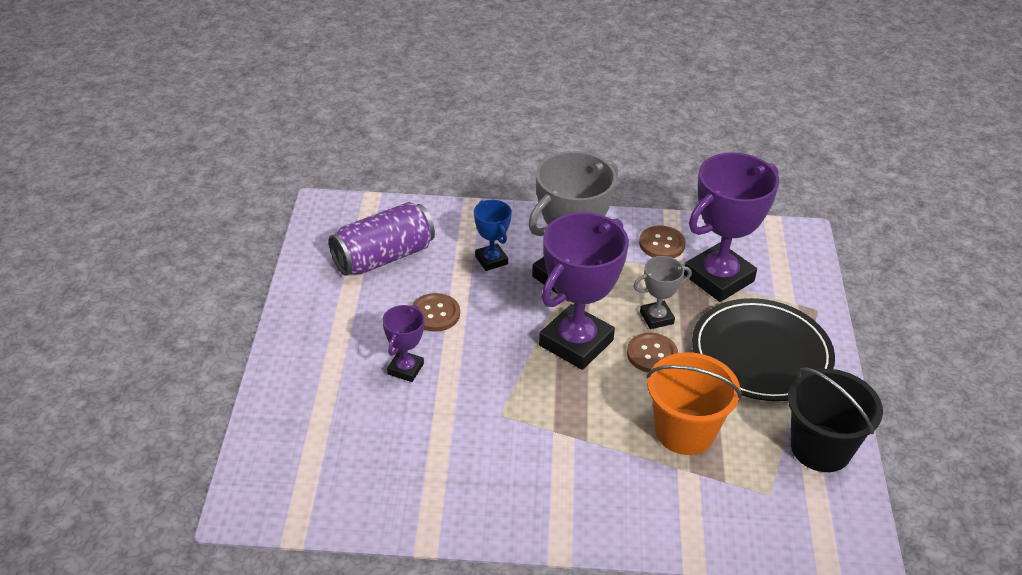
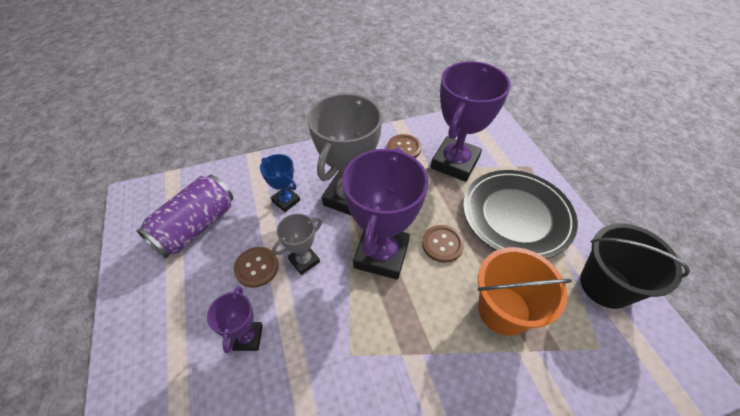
camera: 20 degrees left, 10 degrees up
(656, 318) = (430, 210): grey trophy -> grey trophy (304, 261)

